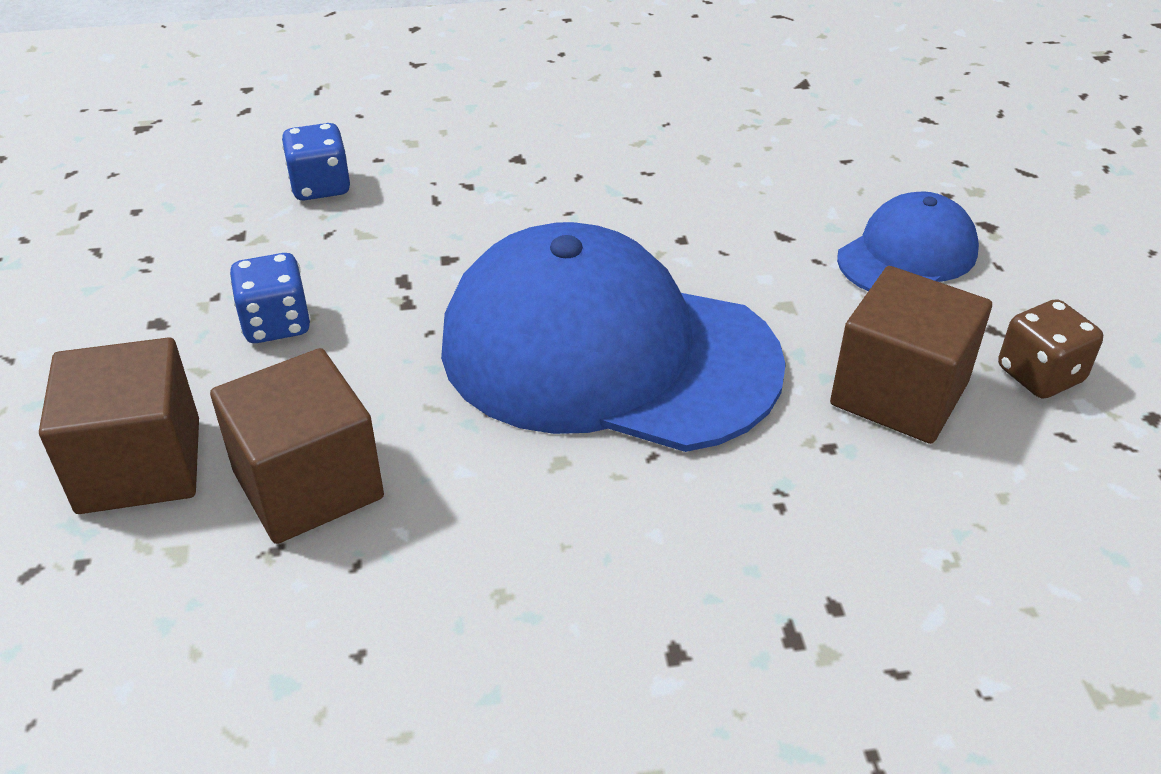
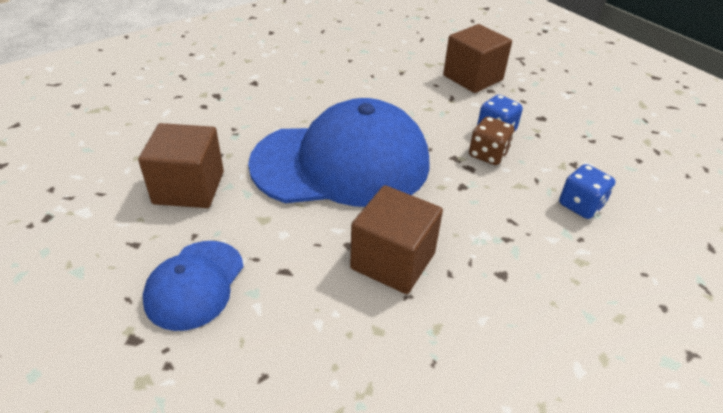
camera: 150 degrees right, 0 degrees up
(308, 485) = (411, 88): brown cube -> brown cube (393, 261)
(1039, 375) = (109, 221): brown dice -> brown dice (488, 155)

